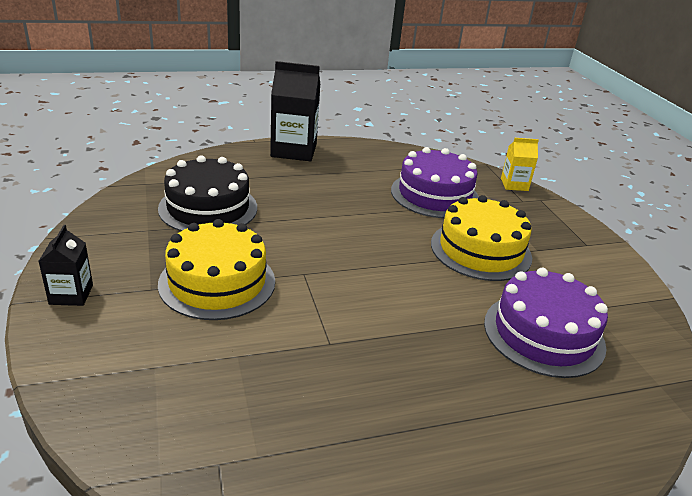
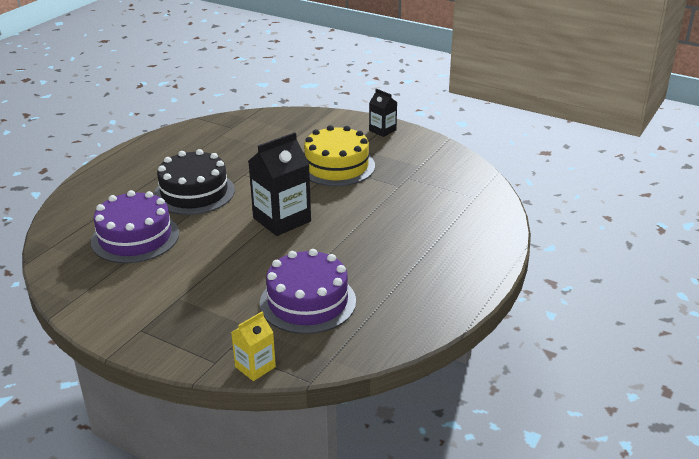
camera: 140 degrees right, 0 degrees up
(208, 208) = (421, 193): black cake -> black cake (194, 193)
(294, 150) = (475, 271): black carton -> black carton (282, 220)
(480, 250) = (220, 271): yellow cake -> none

